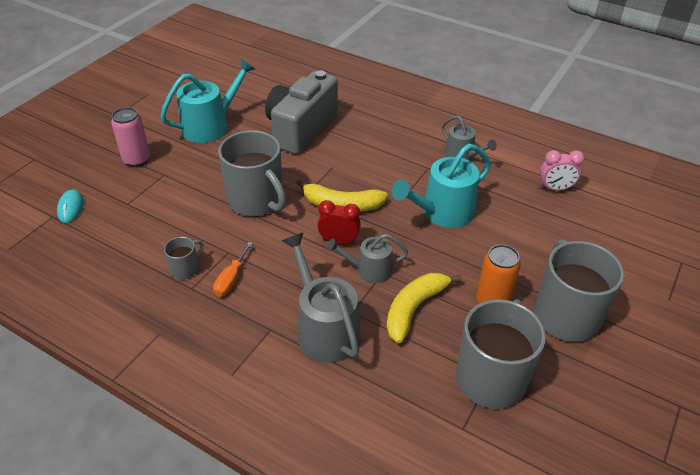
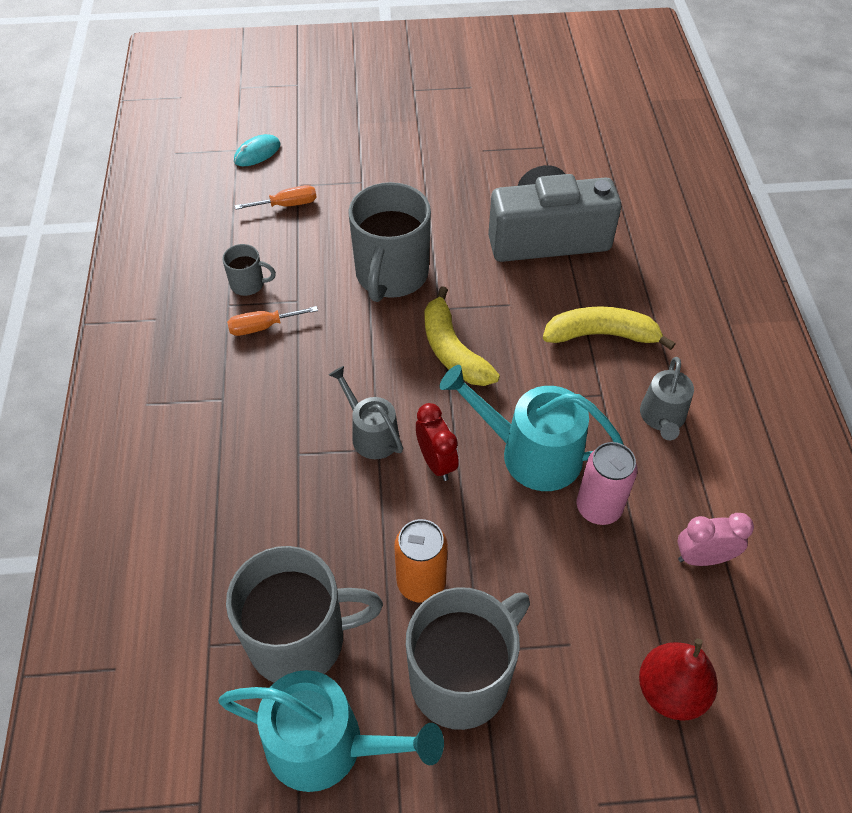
camera: 55 degrees right, 10 degrees up
(136, 159) = (364, 148): pink can -> pink can (598, 507)
(138, 216) = (287, 205): none -> orange screwdriver
(210, 126) = (471, 164): turquoise watering can -> turquoise watering can (326, 744)
(324, 329) = (255, 443): grey watering can -> none
(339, 241) = (392, 381): red clock -> red clock (436, 462)
(414, 308) = (346, 509): yellow banana -> yellow banana (601, 335)
(555, 188) = (703, 558): pink clock -> pink clock turned 120 degrees clockwise
(621, 240) = (670, 691): none -> red pear

